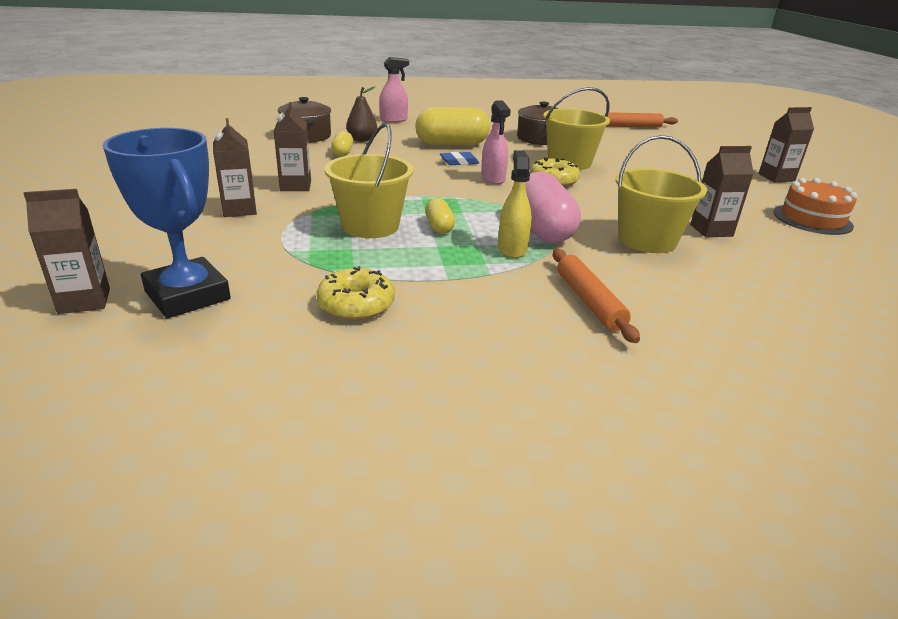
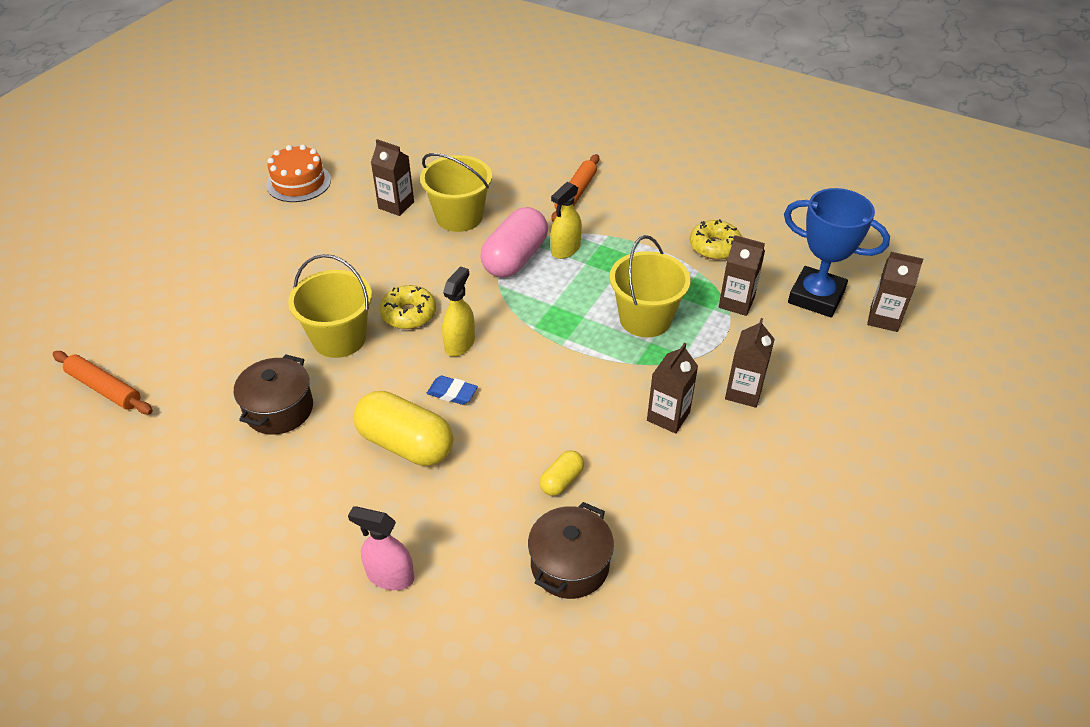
camera: 140 degrees left, 15 degrees up
(187, 295) = (816, 297): blue trophy -> blue trophy turned 60 degrees counterclockwise
(362, 140) = (505, 513): brown pear -> none
(439, 227) = (592, 294): yellow capsule -> none
(493, 178) = (460, 344): pink spray bottle -> yellow spray bottle
(776, 177) = (199, 229): brown carton -> brown carton (736, 303)

